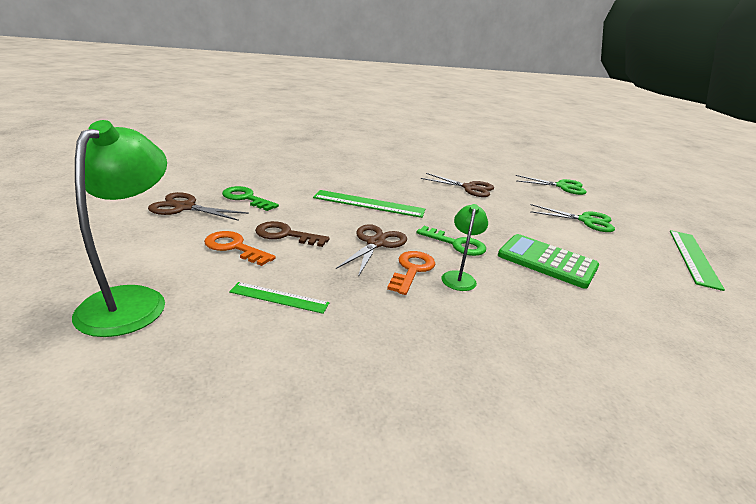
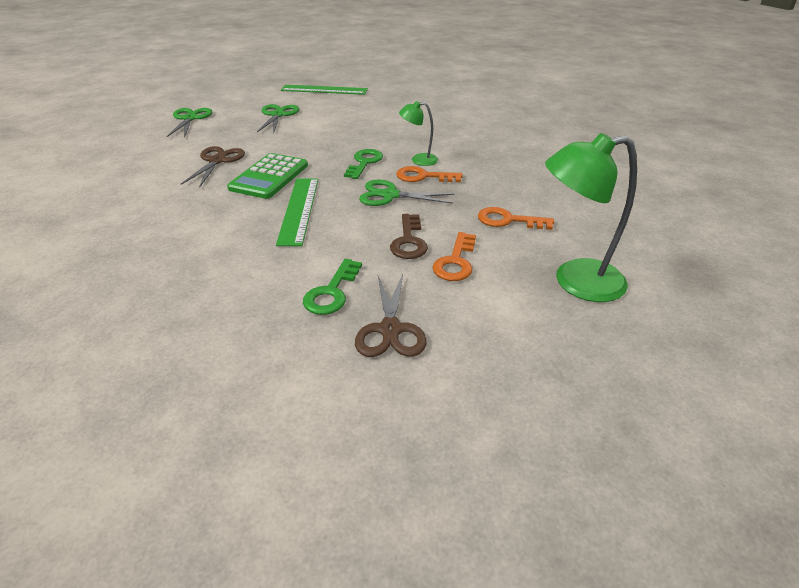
camera: 100 degrees left, 10 degrees up
(279, 297) = (508, 220): green ruler -> orange key
(375, 243) = (390, 195): brown scissors -> green scissors
(547, 261) = (368, 132): green calculator -> green calculator (269, 177)

